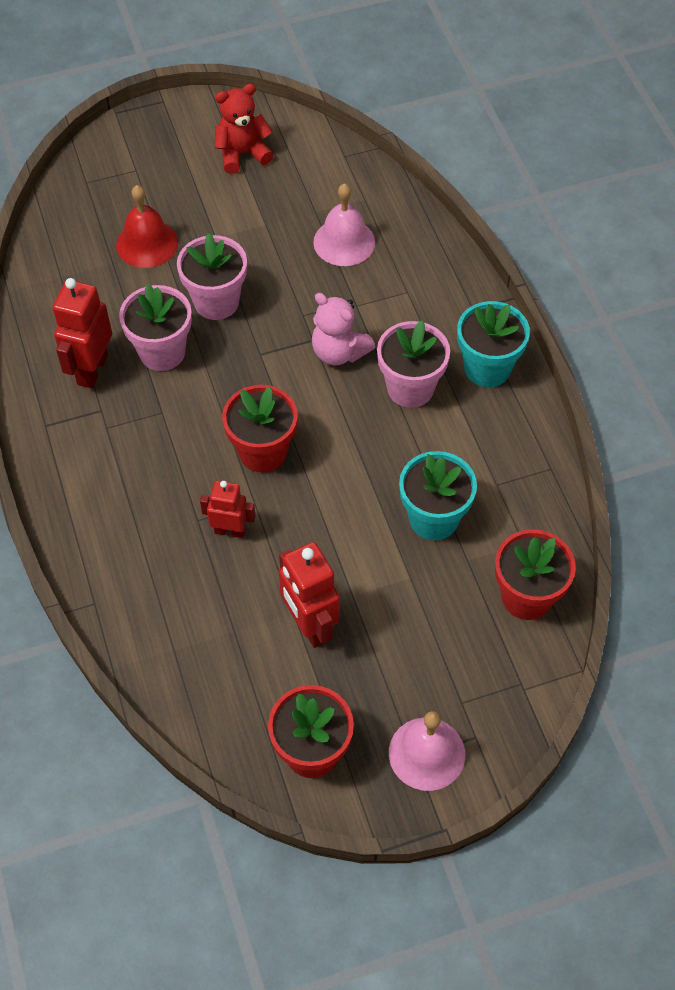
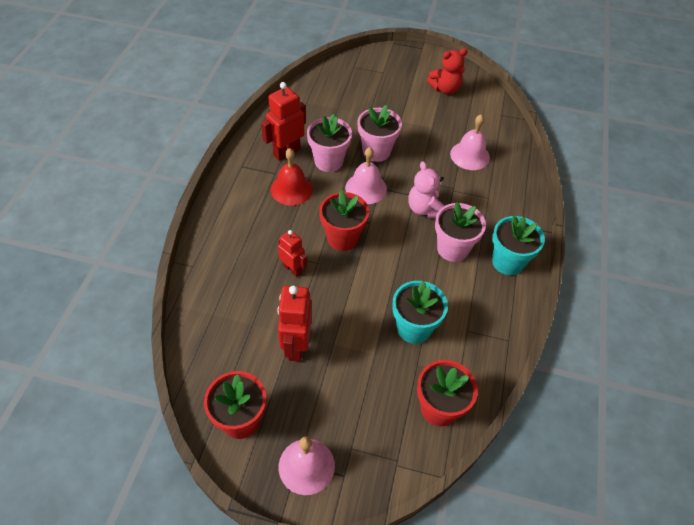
camera: 30 degrees right, 5 degrees down
(147, 243) = (362, 107): red bell -> red bell (291, 189)
(241, 364) = (366, 188): none -> pink bell
(242, 154) = (445, 89): red teddy bear -> red teddy bear turned 150 degrees clockwise

